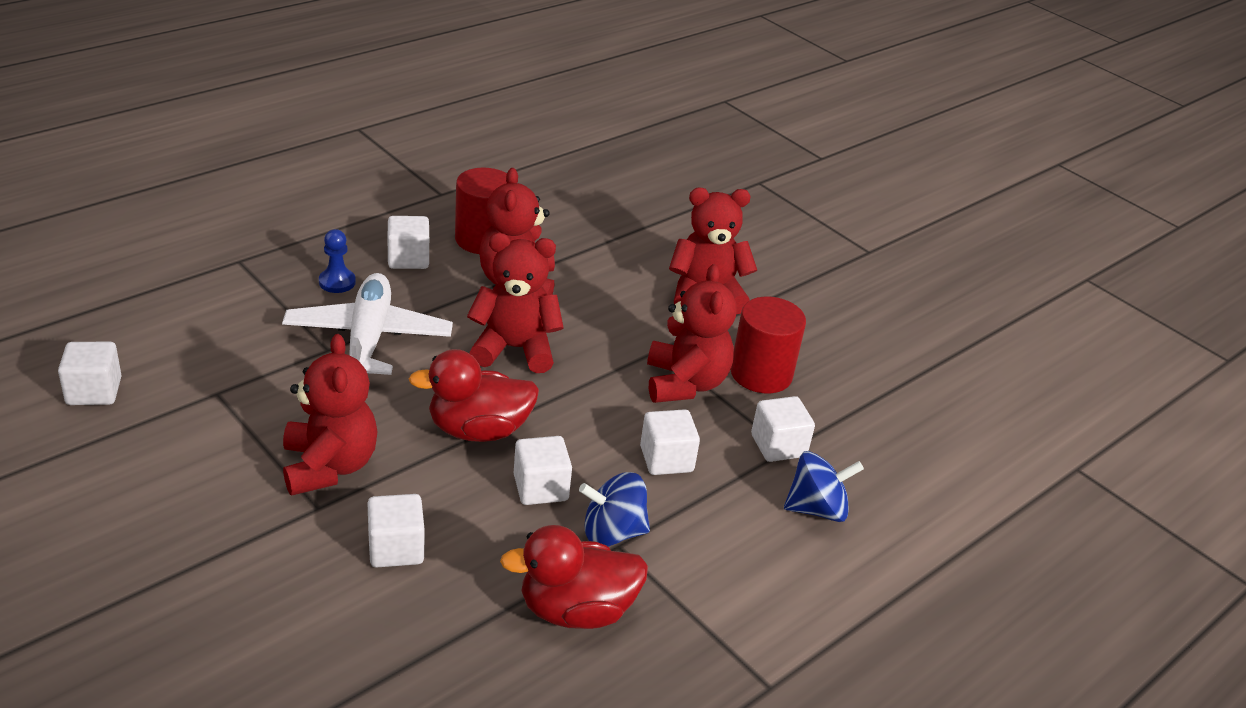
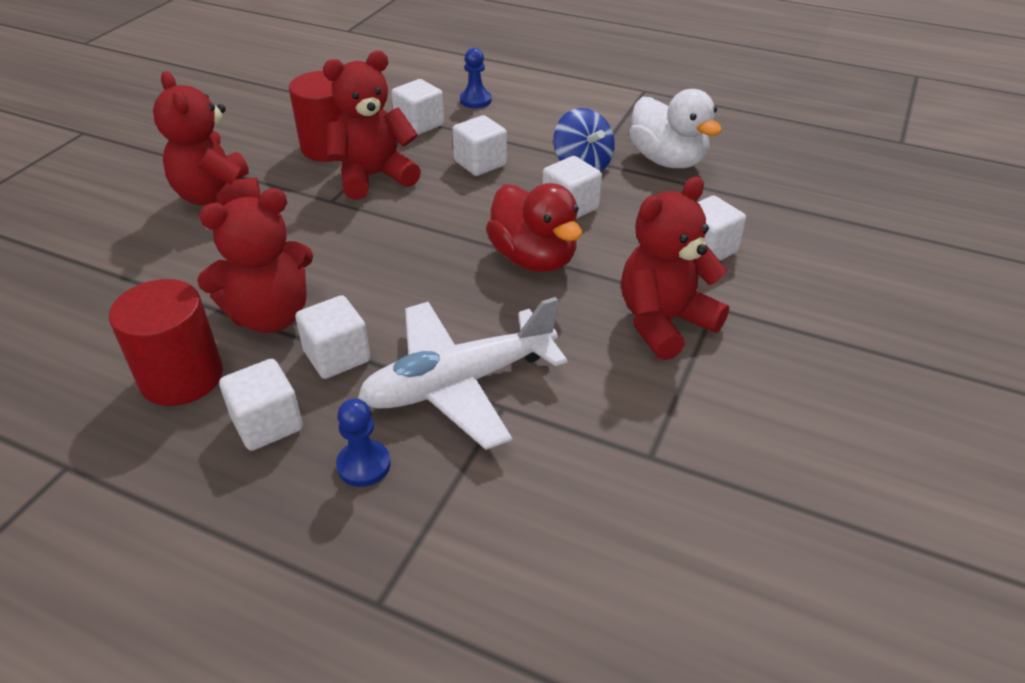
camera: 110 degrees left, 5 degrees up
(94, 391) = (754, 571): white cube -> white cube (337, 356)
(514, 349) = (395, 278): red teddy bear -> none
(576, 610) = (667, 160): red duck -> white duck
(816, 509) = (475, 100): blue spinning top -> blue pawn

